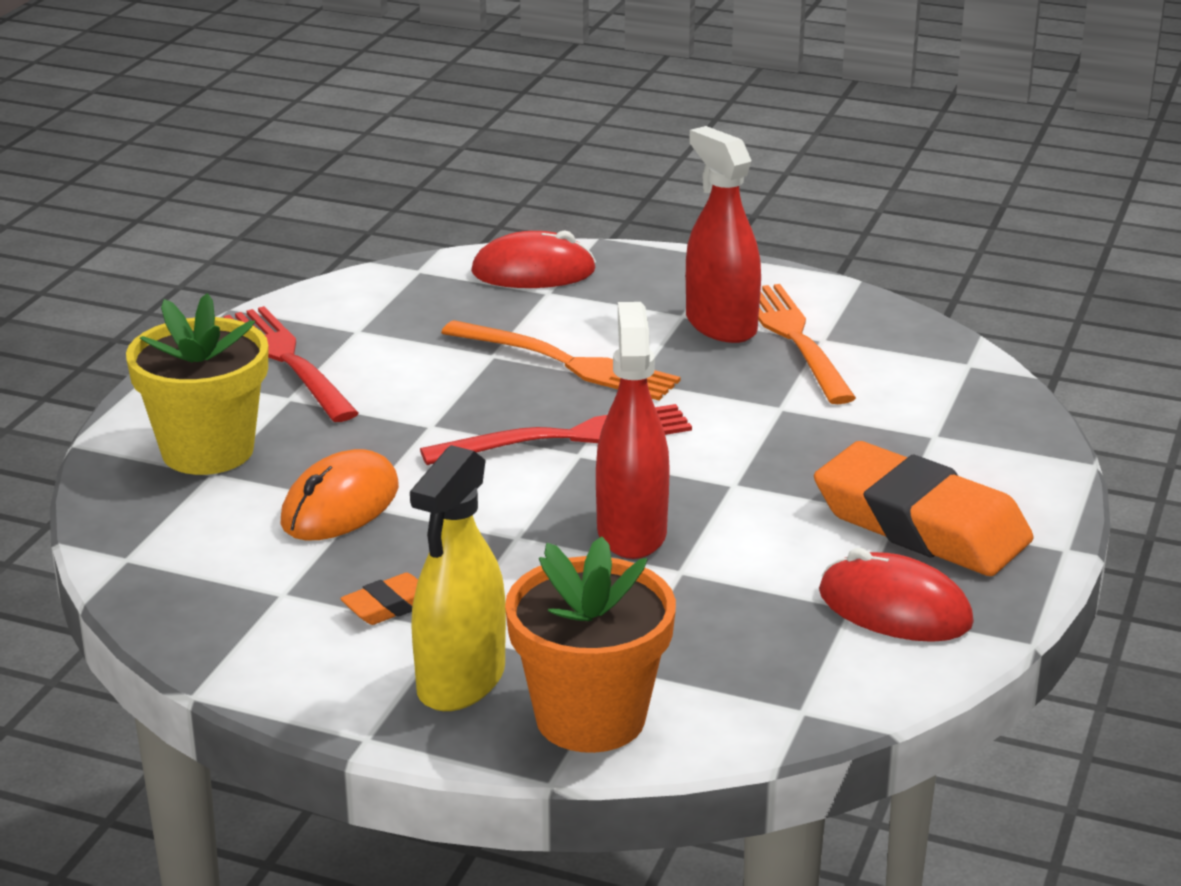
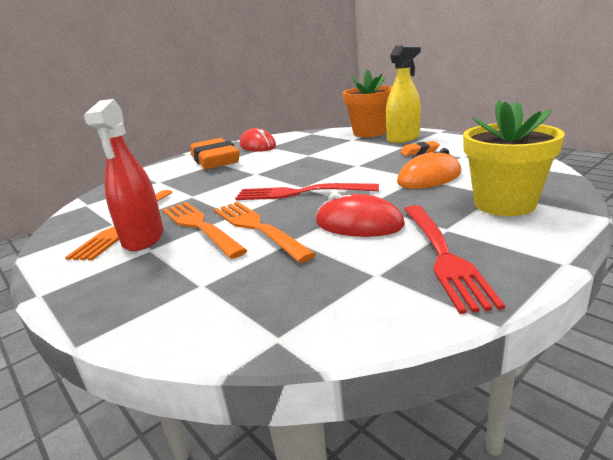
camera: 150 degrees left, 5 degrees down
(533, 272) = (185, 310): red mouse -> red mouse (359, 224)
(631, 532) = (312, 163): red spray bottle -> none
(663, 353) = (199, 226): none -> orange fork

